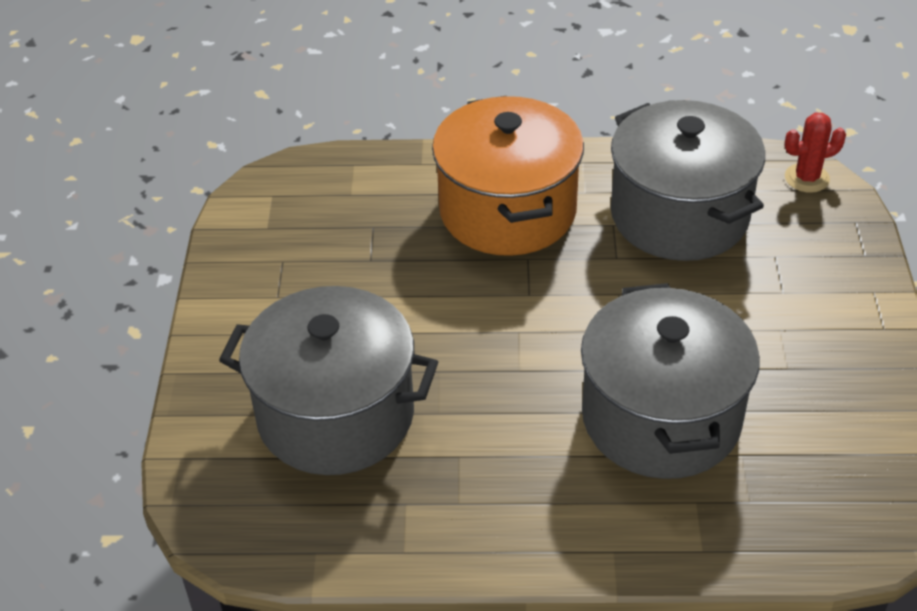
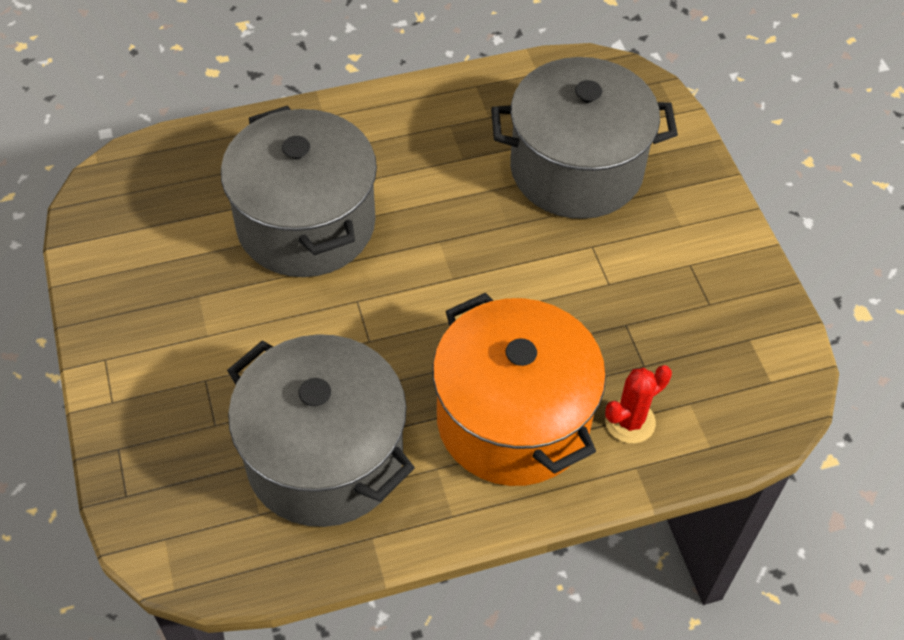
camera: 160 degrees right, 10 degrees up
(807, 178) = (181, 553): red cactus -> red cactus (630, 421)

